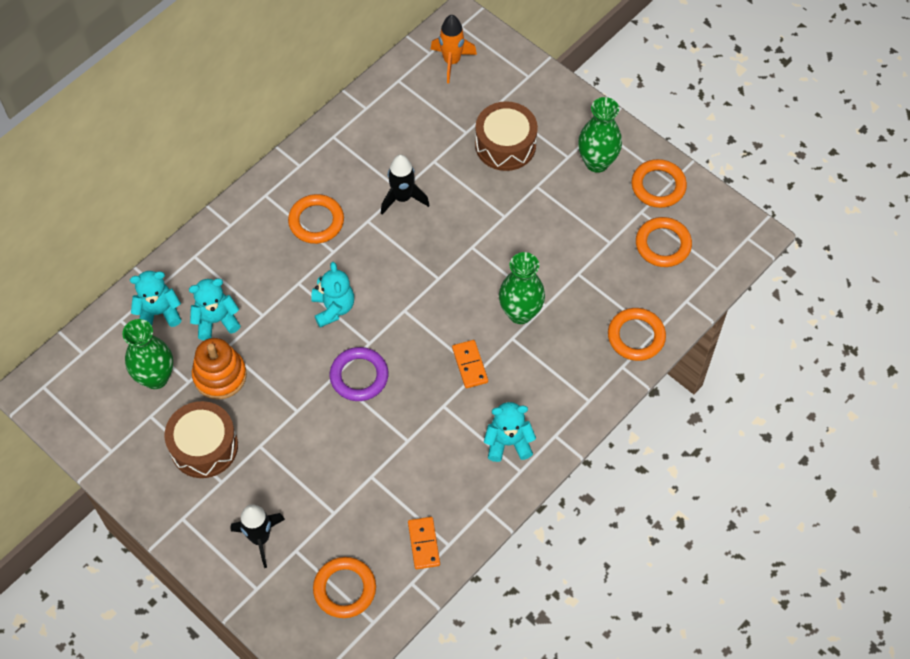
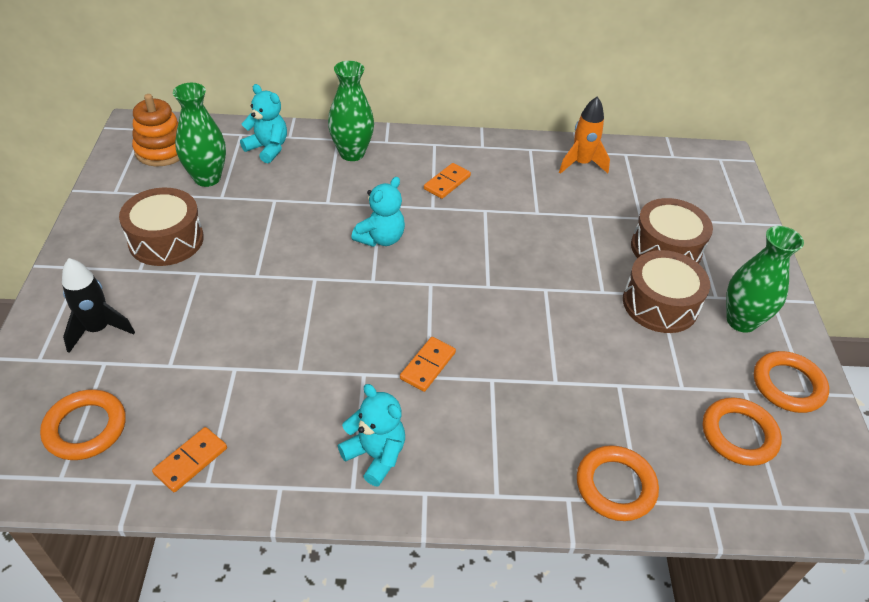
camera: 45 degrees right, 15 degrees down
(216, 320) = (293, 181): turquoise teddy bear -> none
(220, 375) = (244, 211): orange stacking toy -> orange stacking toy (162, 150)
(316, 221) = (447, 182): orange ring -> orange domino
(359, 376) = (332, 294): purple ring -> none
(402, 198) = (532, 217): black rocket -> none
(451, 61) = (685, 172): orange rocket -> orange rocket (581, 164)
(520, 313) = (524, 367): green vase -> green vase (352, 153)
(544, 193) = (660, 304): none -> brown drum

